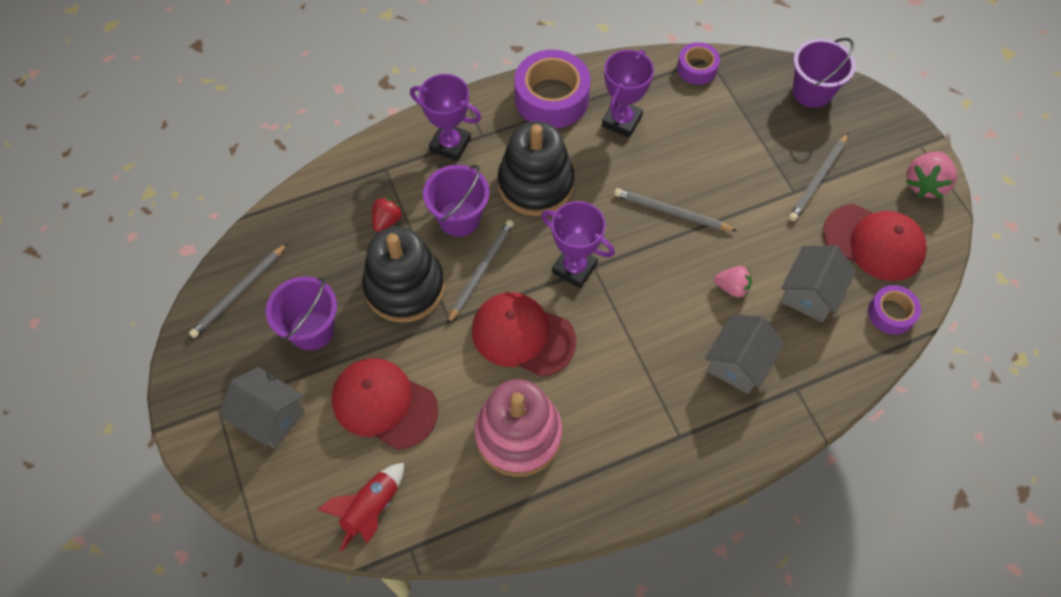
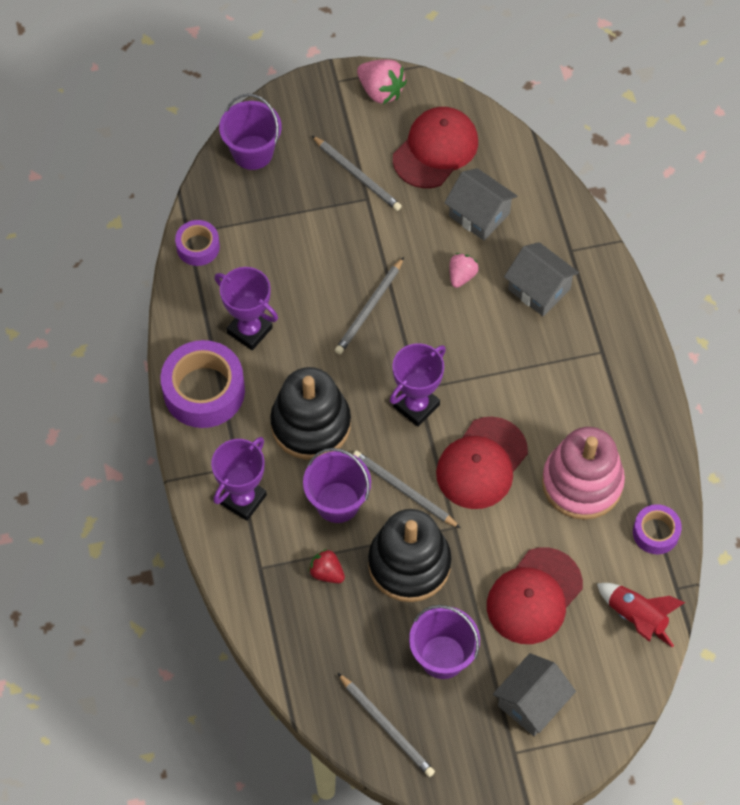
camera: 80 degrees left, 0 degrees up
(891, 313) = (510, 158): purple tape -> purple tape (655, 532)

